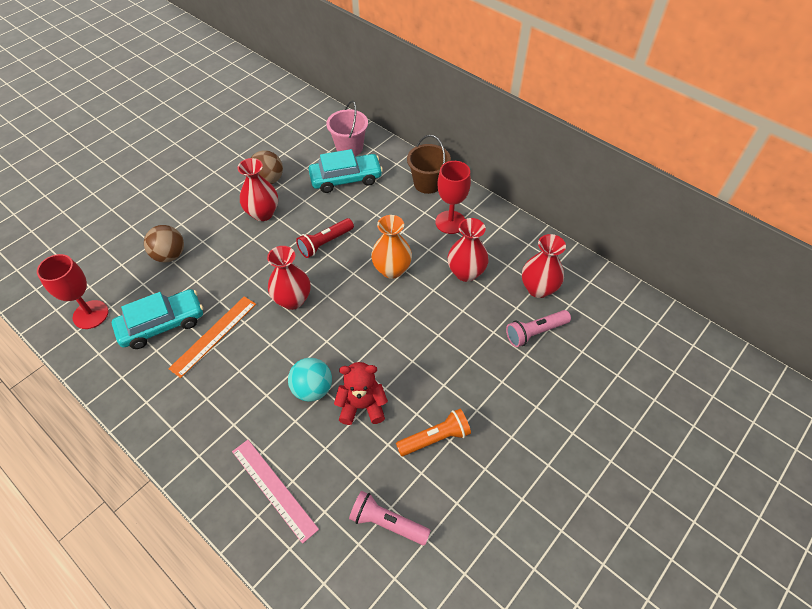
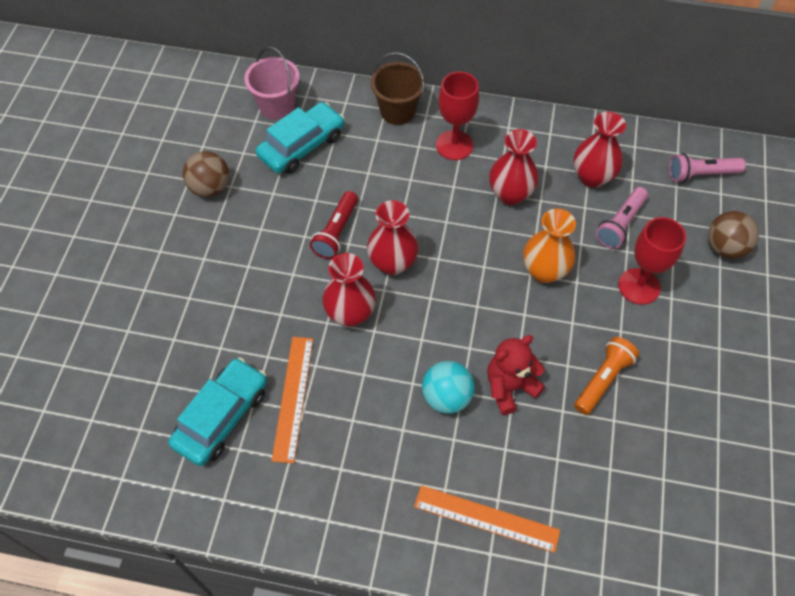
camera: 30 degrees left, 5 degrees up
(90, 314) = (123, 451): red goblet -> red goblet (639, 286)
(170, 255) = (163, 334): brown ball -> brown ball (725, 247)
(263, 213) = (236, 231): red vase -> red vase (392, 263)
(274, 489) = (486, 518): pink ruler -> orange ruler
(387, 523) = (618, 485): pink flashlight -> pink flashlight (701, 174)
(392, 269) = (432, 227): orange vase -> orange vase (544, 271)

